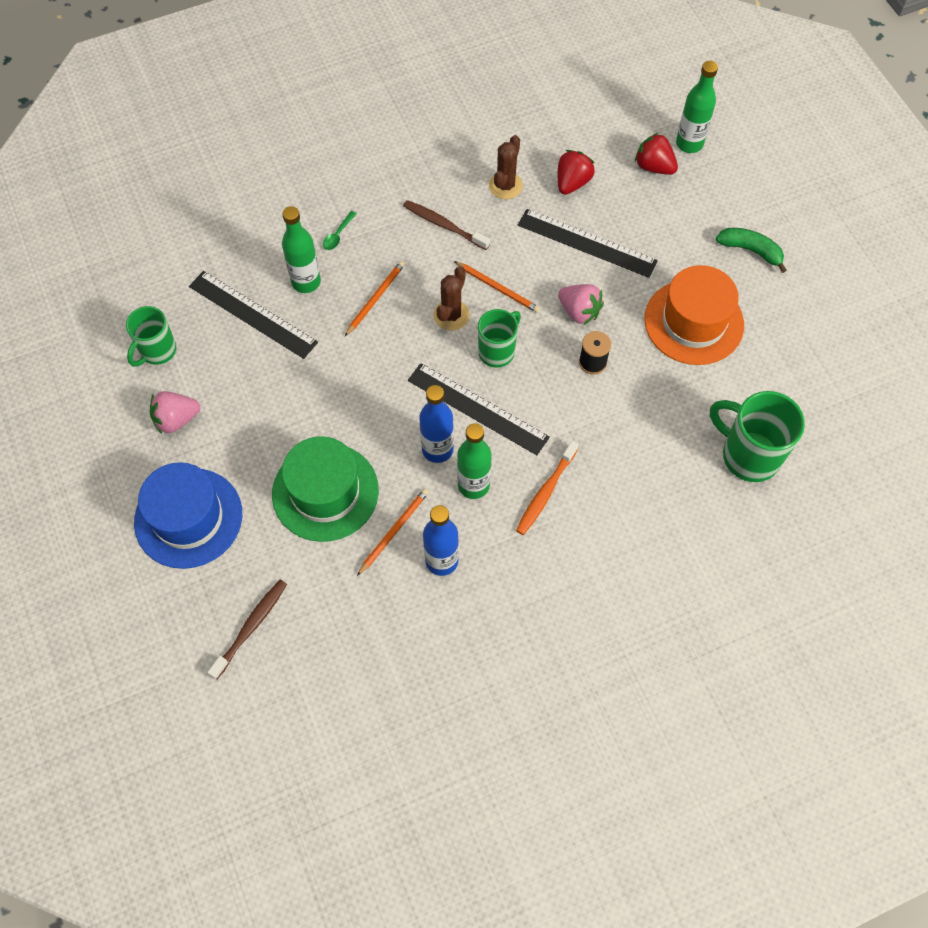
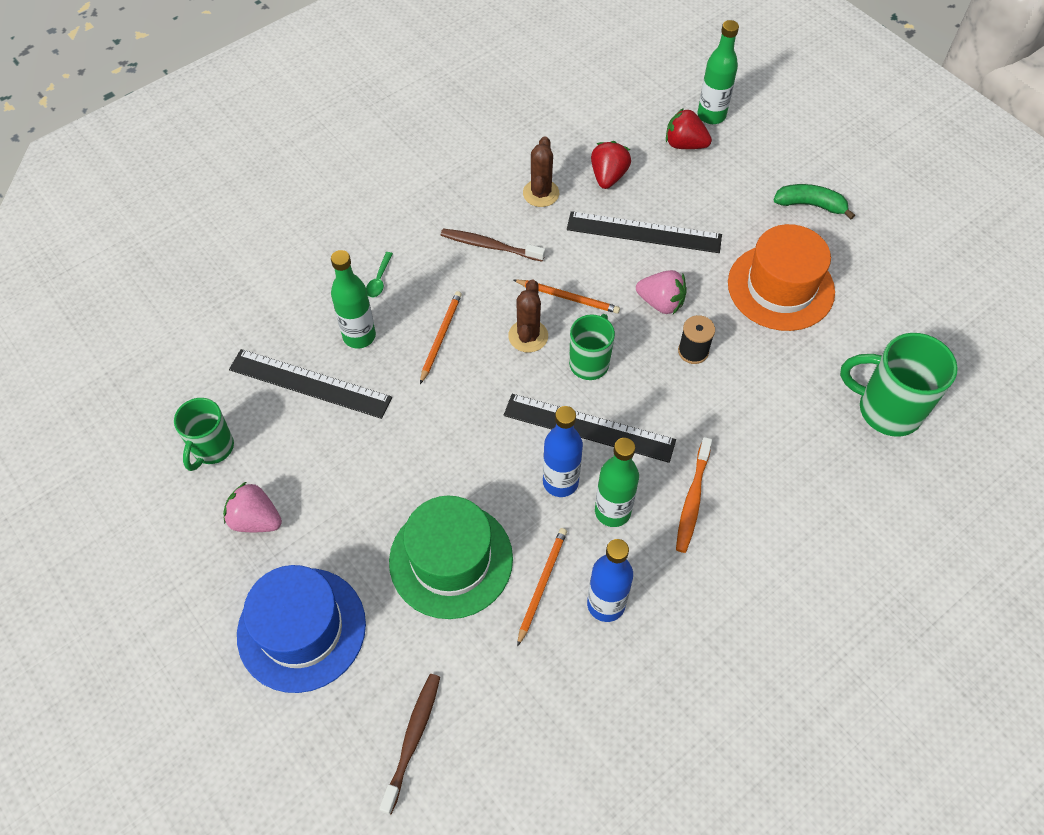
camera: 15 degrees left, 5 degrees down
(176, 419) = (256, 519): pink strawberry -> pink strawberry turned 60 degrees clockwise

